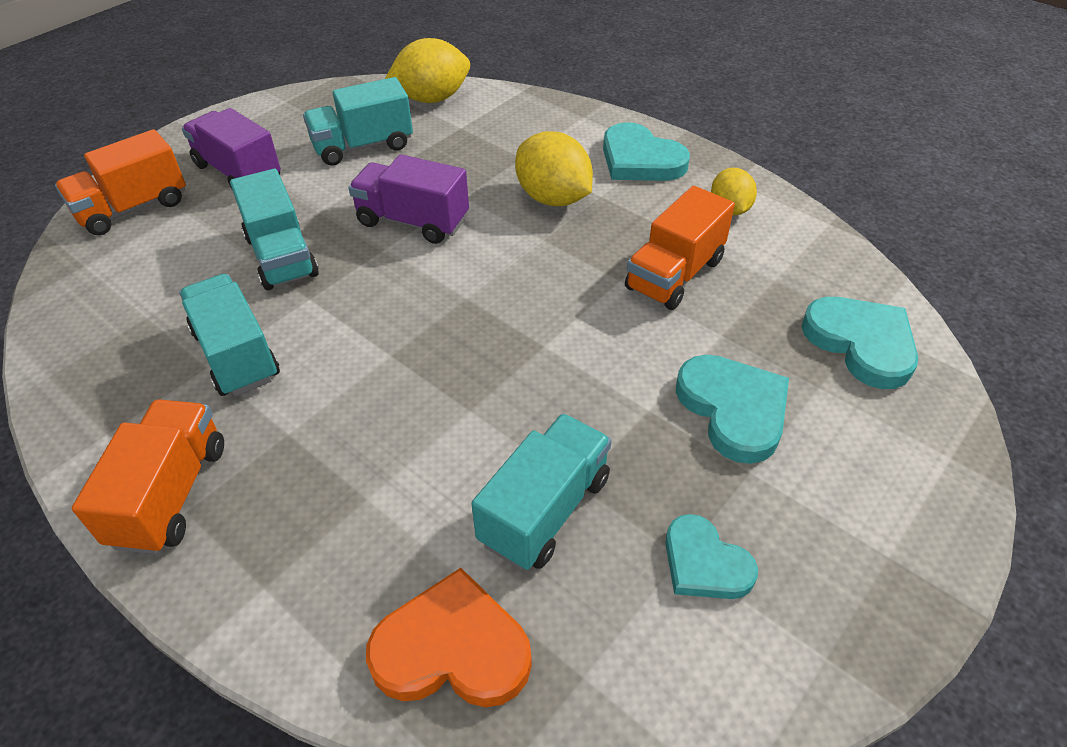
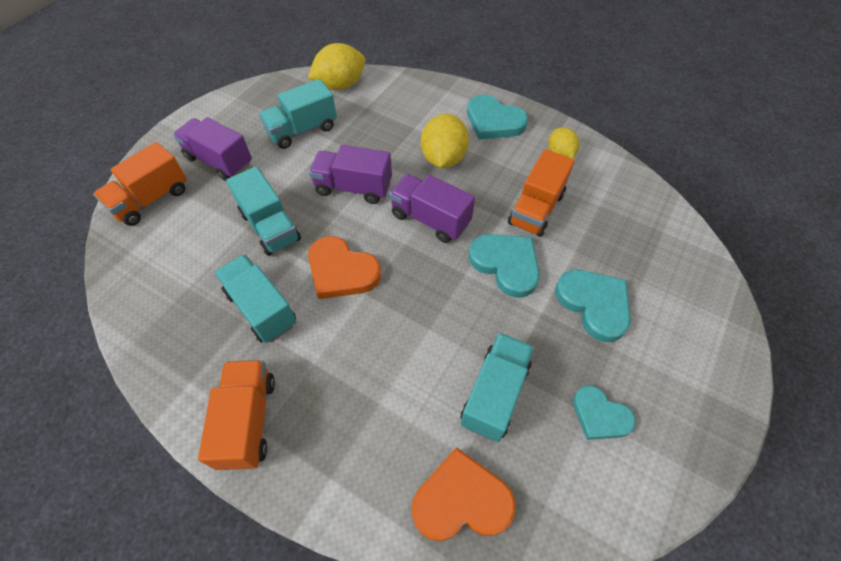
camera: 10 degrees left, 10 degrees up
(364, 322) = (341, 271): none -> orange heart
(512, 271) = (430, 219): none -> purple truck
(553, 198) = (443, 158): yellow lemon -> yellow lemon turned 60 degrees clockwise
(861, 343) = (661, 246): turquoise heart -> turquoise heart (506, 264)

